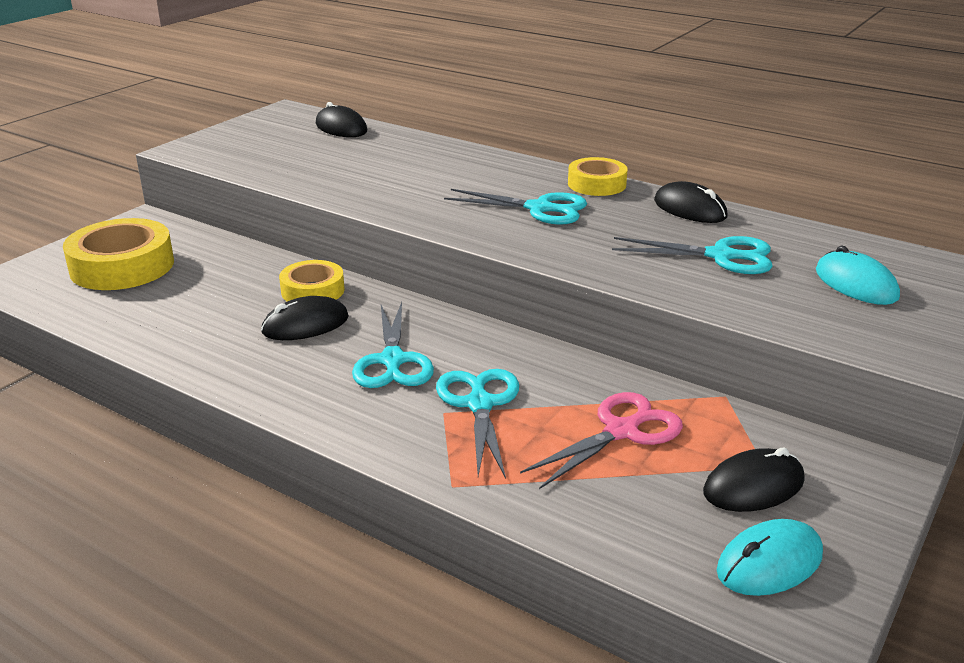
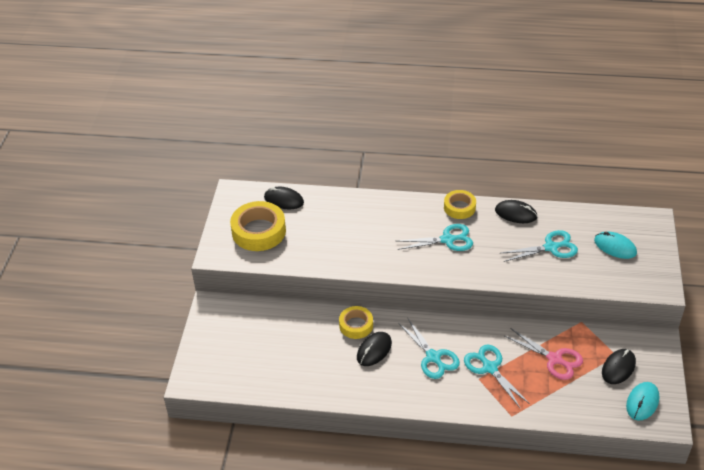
camera: 25 degrees left, 15 degrees up
(122, 266) = (241, 346): yellow tape -> yellow tape (259, 231)
(621, 431) = (554, 359): pink scissors -> pink scissors turned 105 degrees clockwise

